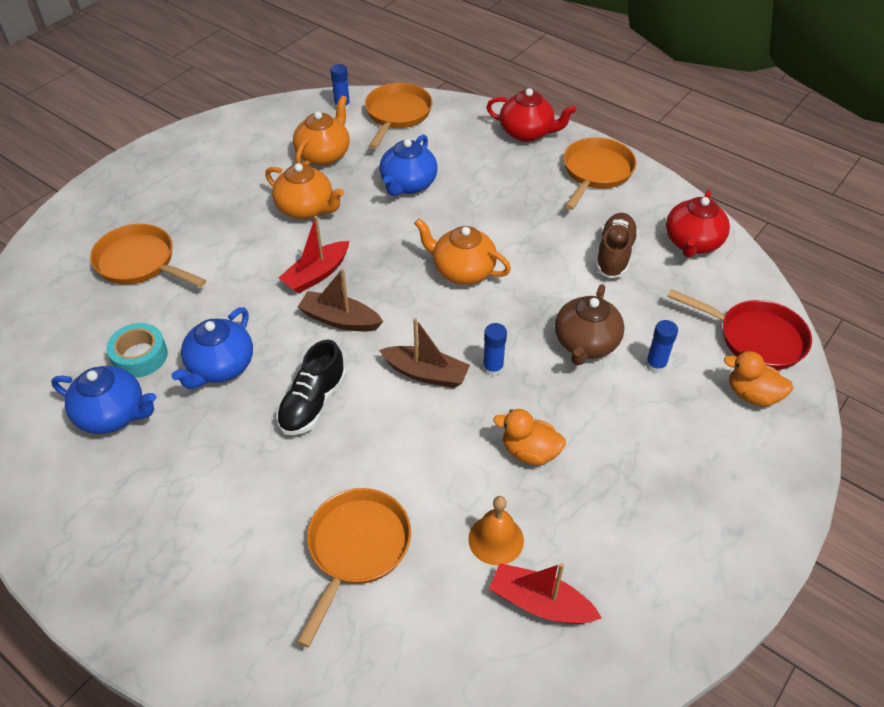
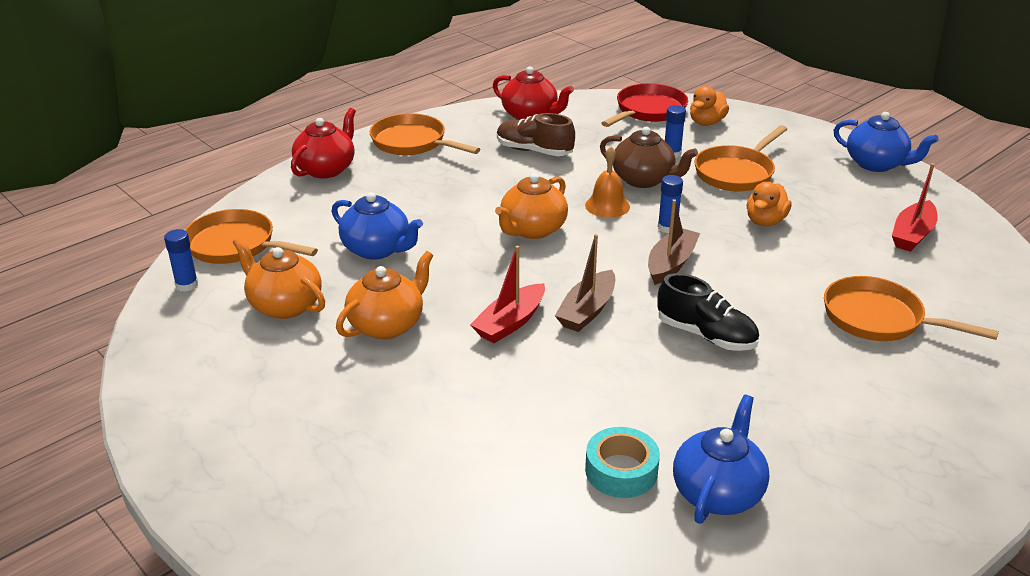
camera: 80 degrees left, 15 degrees down
(140, 262) = (439, 476): orange pan -> orange pan (736, 173)
(220, 367) = (647, 400): blue teapot -> blue teapot (876, 164)
(316, 274) = (510, 323): red boat -> red boat turned 75 degrees clockwise
(496, 539) = (857, 247): orange bell -> orange bell (607, 206)

